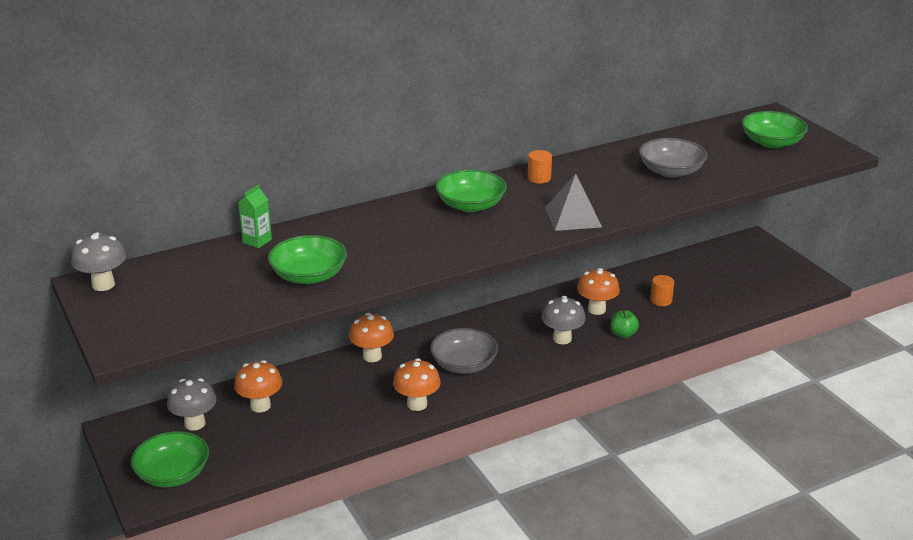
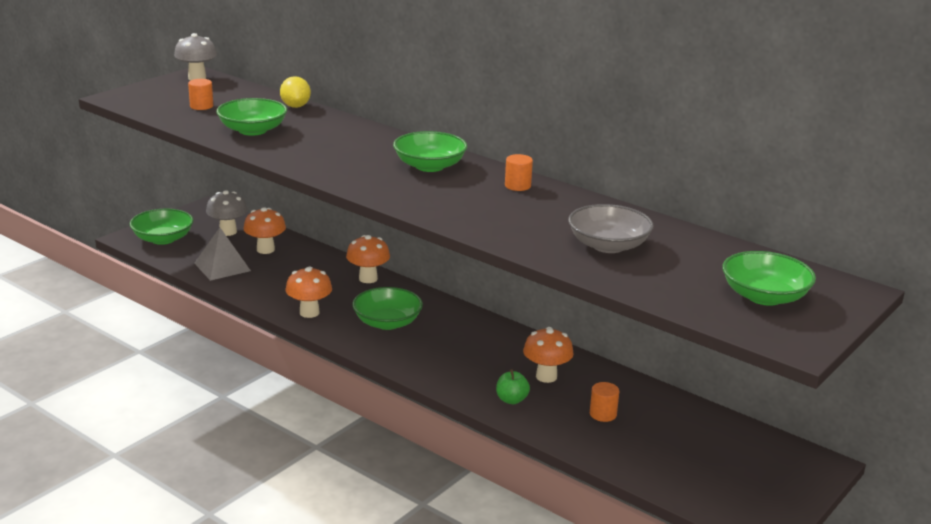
camera: 65 degrees right, 5 degrees down
(206, 295) = (201, 106): none -> orange cylinder
(257, 241) = (295, 106): green carton -> yellow lemon
(464, 364) = (387, 322): grey bowl -> green bowl
(562, 339) = (472, 365): grey mushroom -> none
(573, 217) = (447, 210): grey pyramid -> grey pyramid (222, 267)

